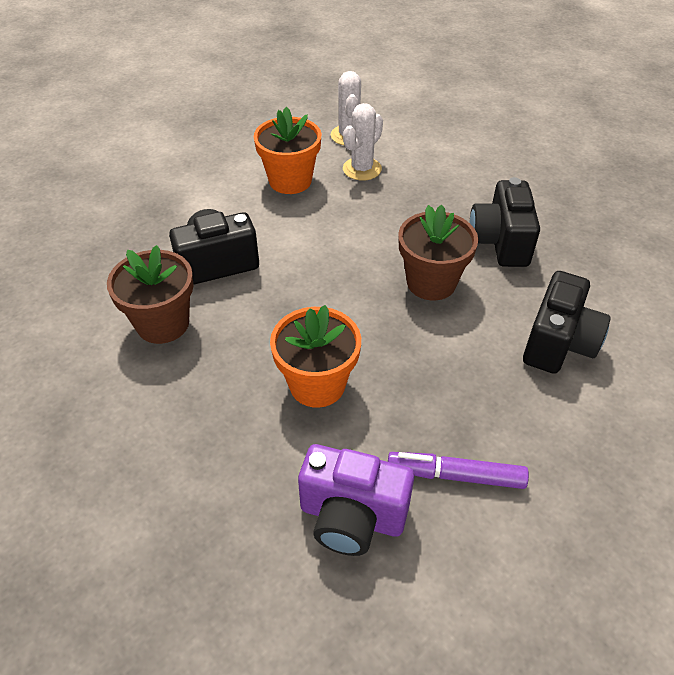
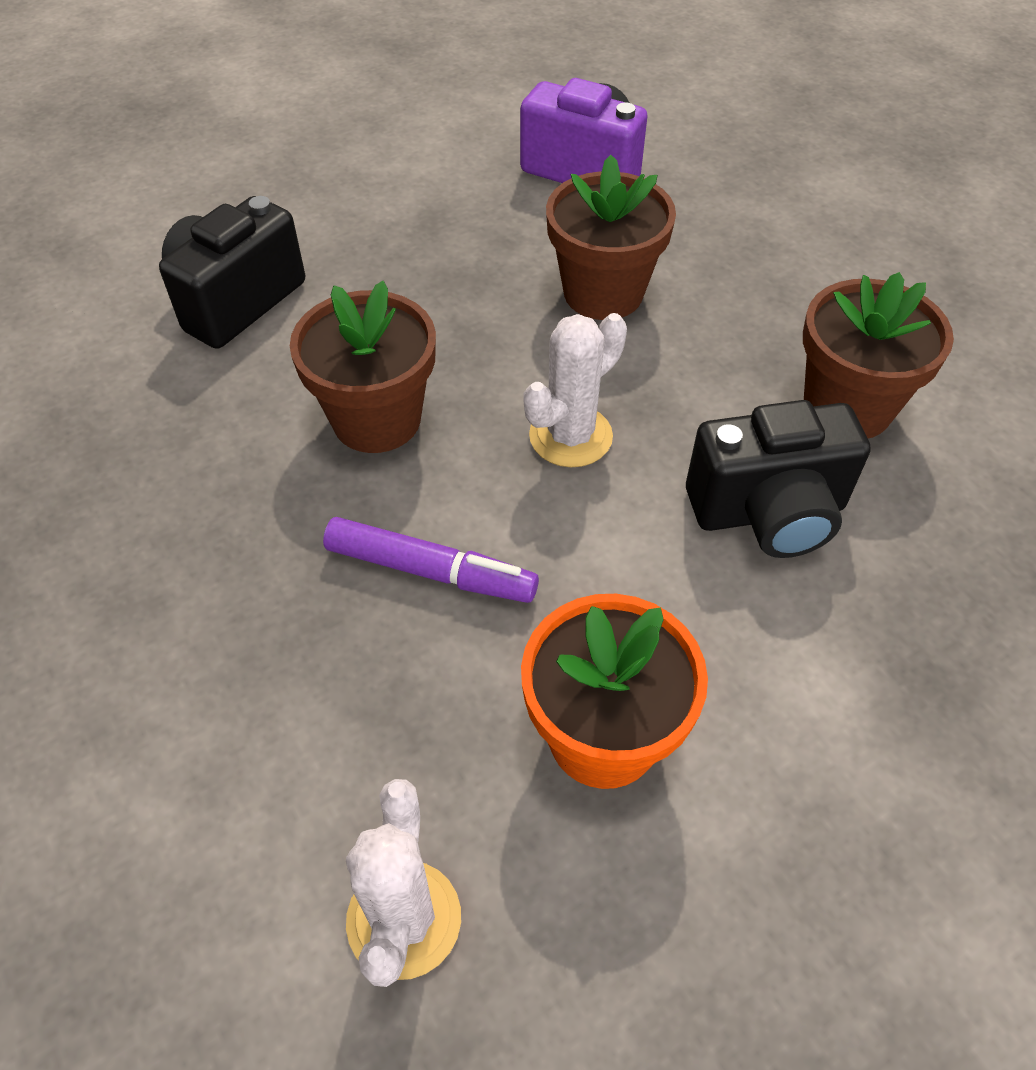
camera: 170 degrees left, 5 degrees up
(317, 384) = (603, 293): orange flower pot -> brown flower pot
(362, 169) = (409, 752): white cactus -> white cactus (570, 436)
(455, 475) = (457, 187): purple marker -> purple marker (430, 571)
(500, 242) = (205, 483): black camera -> none

